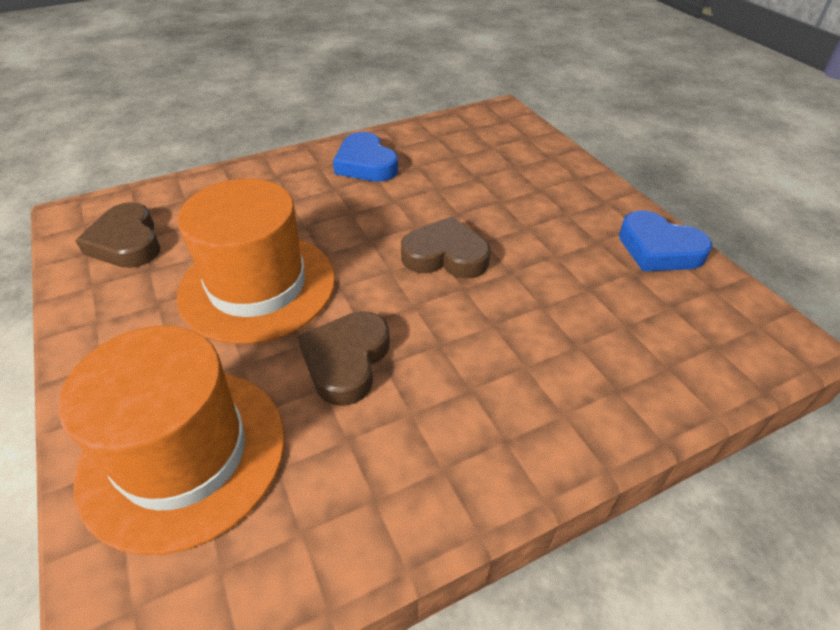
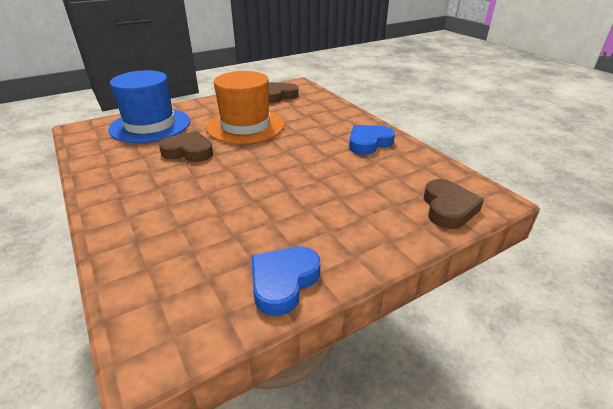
camera: 85 degrees right, 10 degrees down
(183, 454) = (150, 125): orange hat -> blue hat
(445, 256) = (270, 175): brown heart -> brown heart (448, 208)

